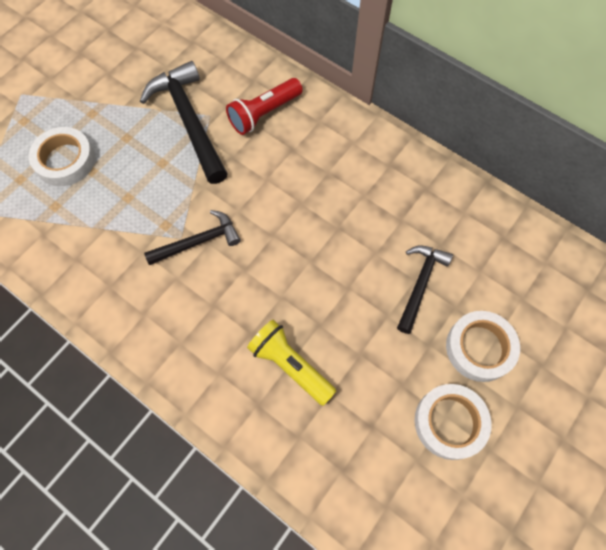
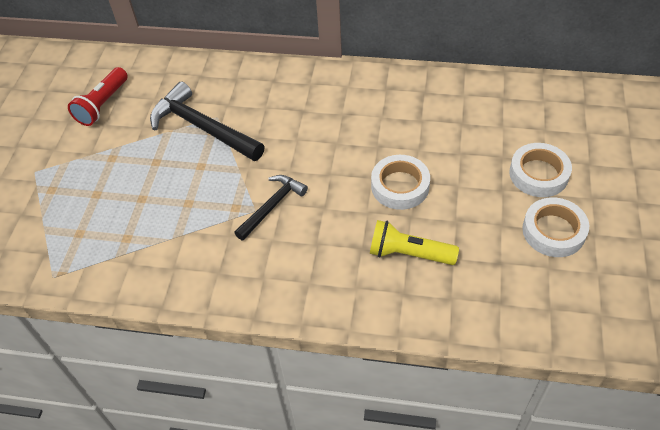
camera: 25 degrees left, 15 degrees down
(65, 160) = (112, 201): white tape -> white tape (400, 186)
(264, 114) = (262, 97): red flashlight -> red flashlight (103, 105)
(420, 284) = (466, 154): black hammer -> none

